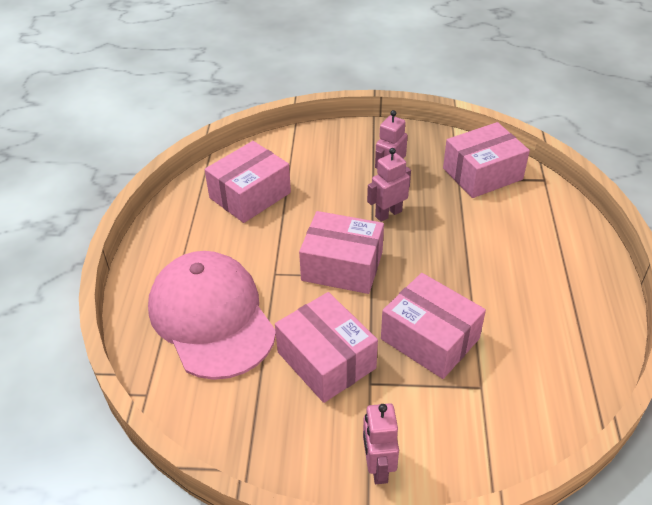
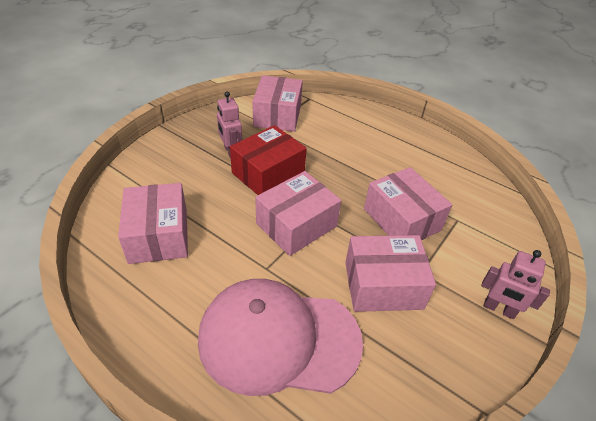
camera: 60 degrees left, 0 degrees up
(388, 214) = (268, 173): pink robot -> red box
(430, 339) = (402, 219): pink box -> pink box turned 75 degrees clockwise

